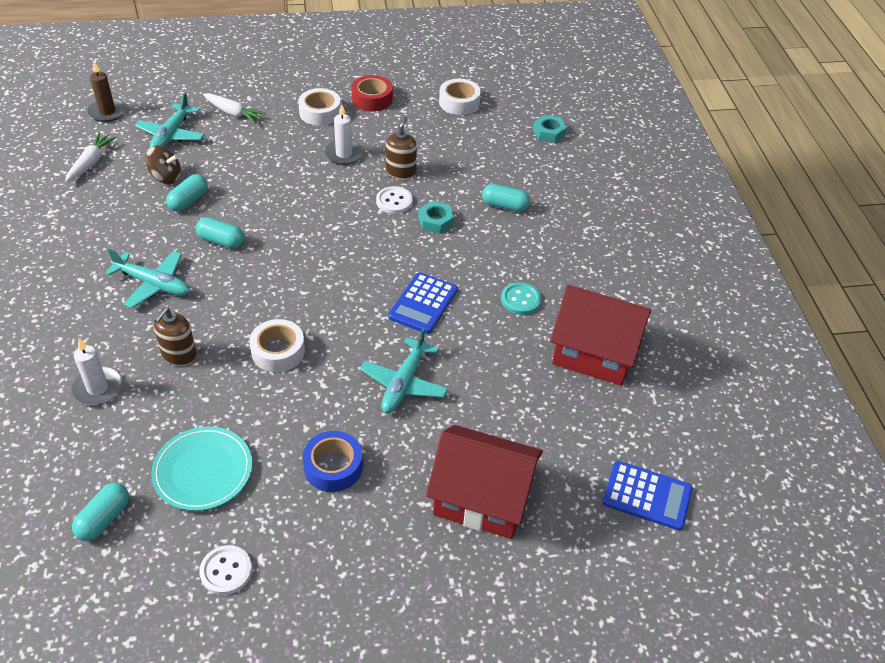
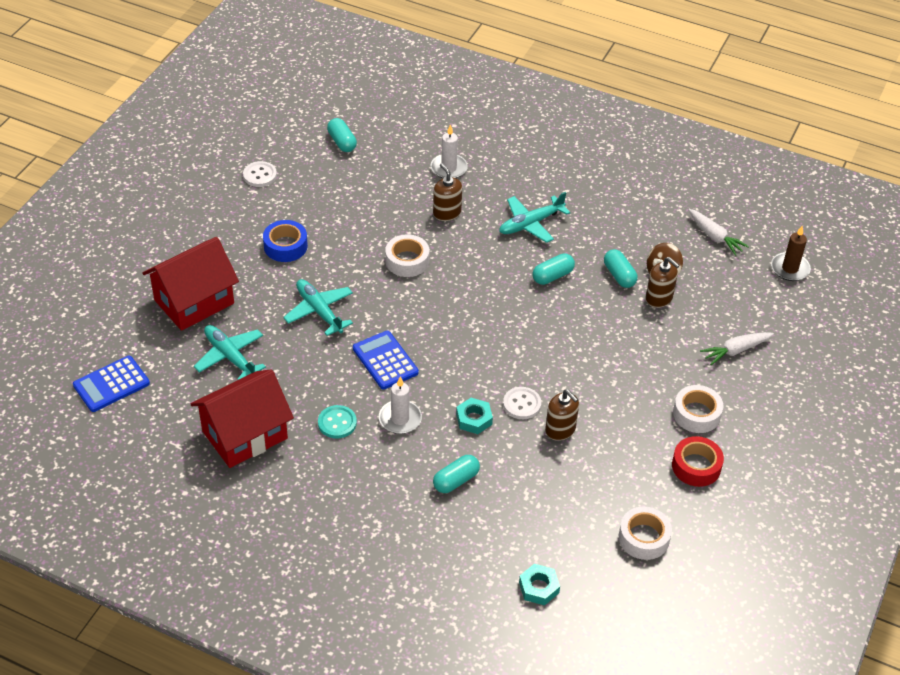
camera: 125 degrees right, 0 degrees up
(171, 135) = (725, 297): turquoise plane -> turquoise plane (230, 357)
(201, 169) = (659, 298): none -> brown soap dispenser
(203, 471) = (338, 190): turquoise plate -> none
(344, 154) = (616, 401): white candle -> white candle (400, 419)

